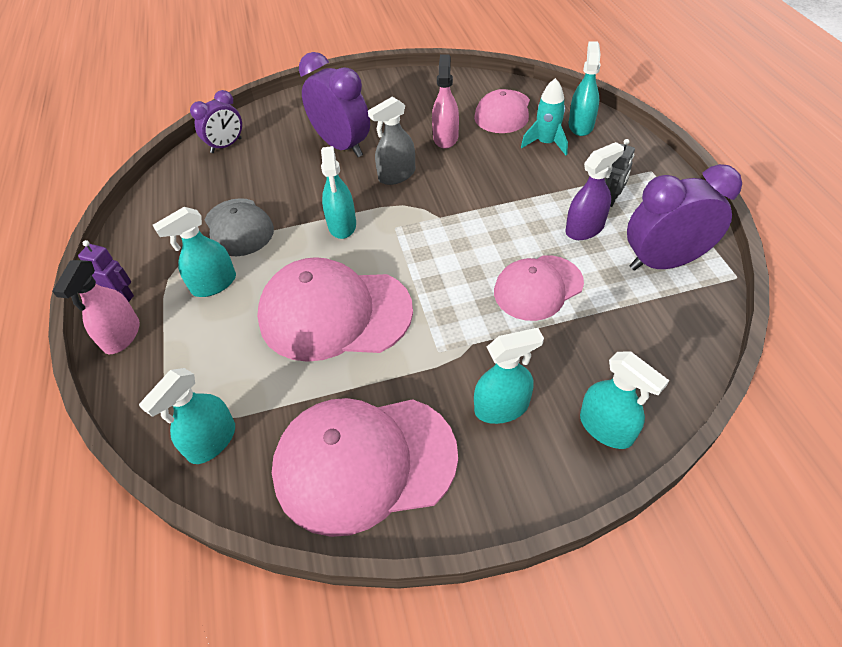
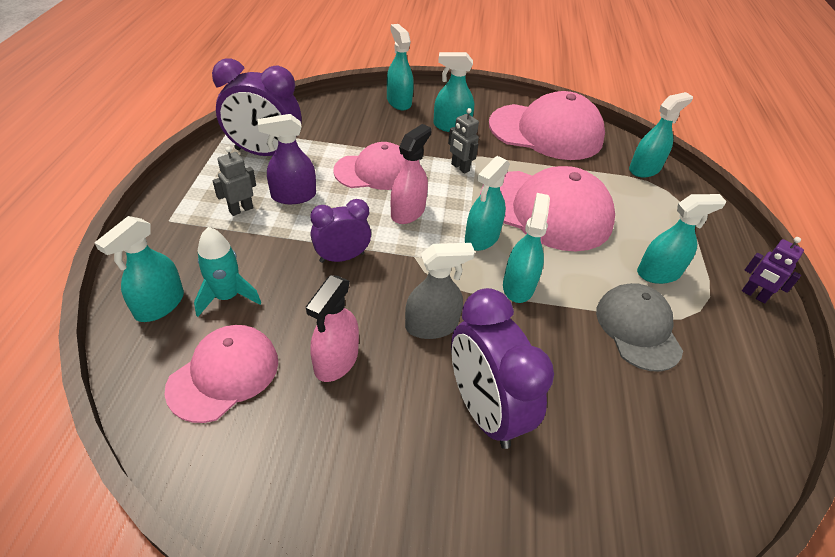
camera: 165 degrees left, 5 degrees down
(122, 335) = (738, 257): pink spray bottle -> pink spray bottle (408, 212)
(226, 146) = (671, 498): purple clock -> purple clock (342, 257)
(389, 255) = (481, 238): none -> turquoise spray bottle
(452, 334) = (460, 167): none -> grey robot

